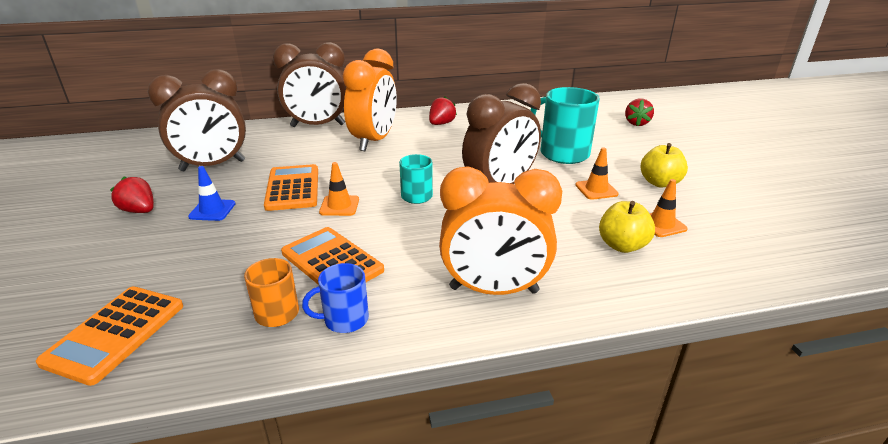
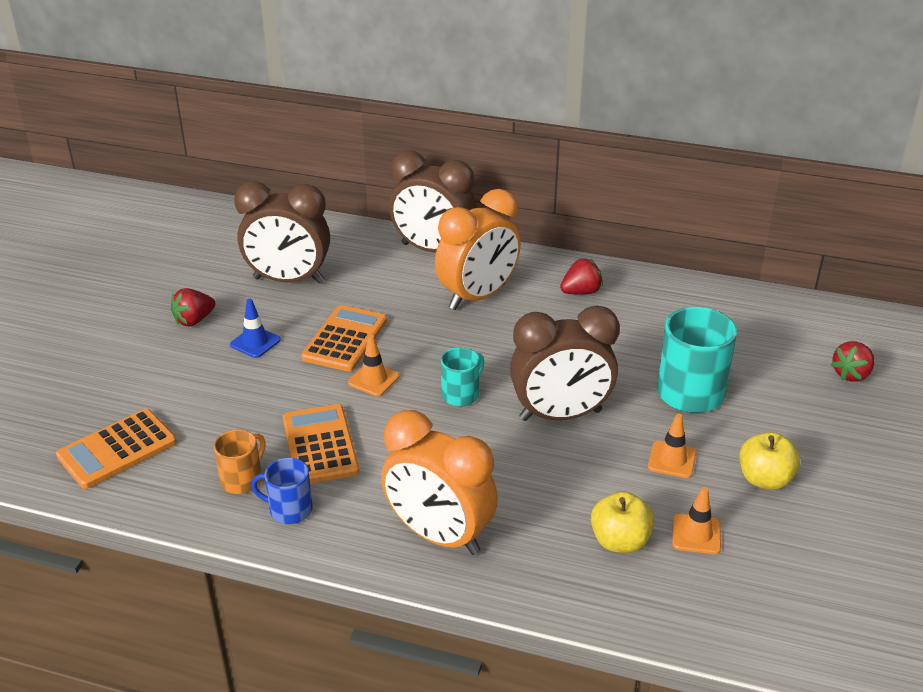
camera: 30 degrees right, 5 degrees up
(139, 211) = (194, 320): red strawberry -> red strawberry turned 105 degrees counterclockwise

